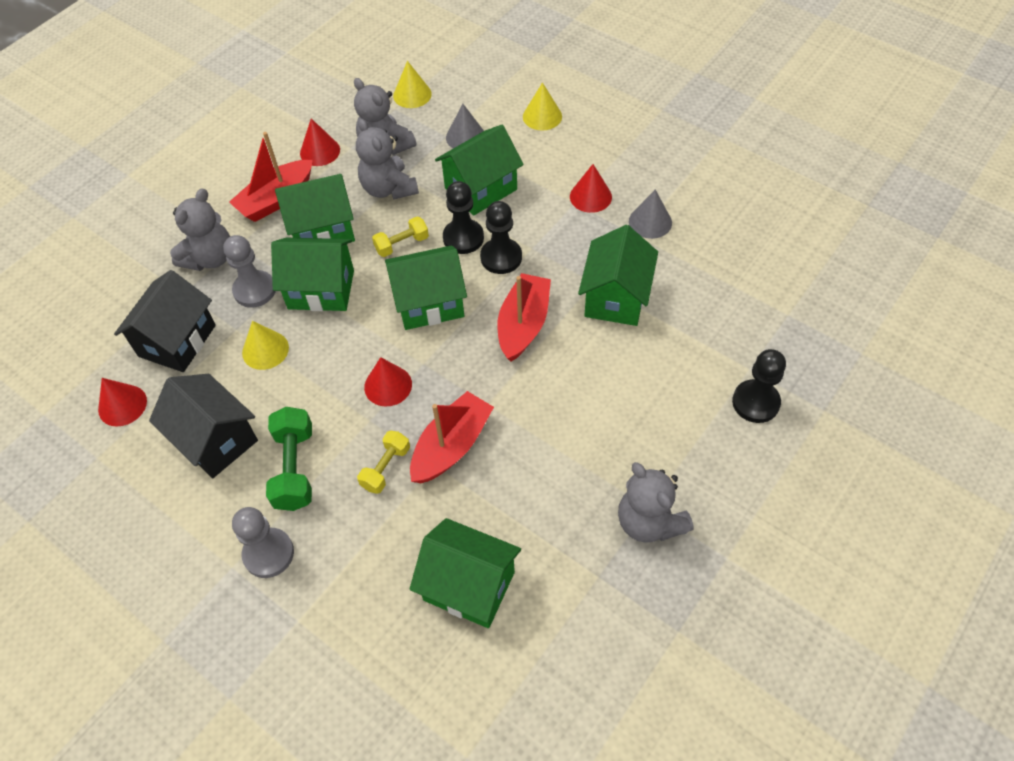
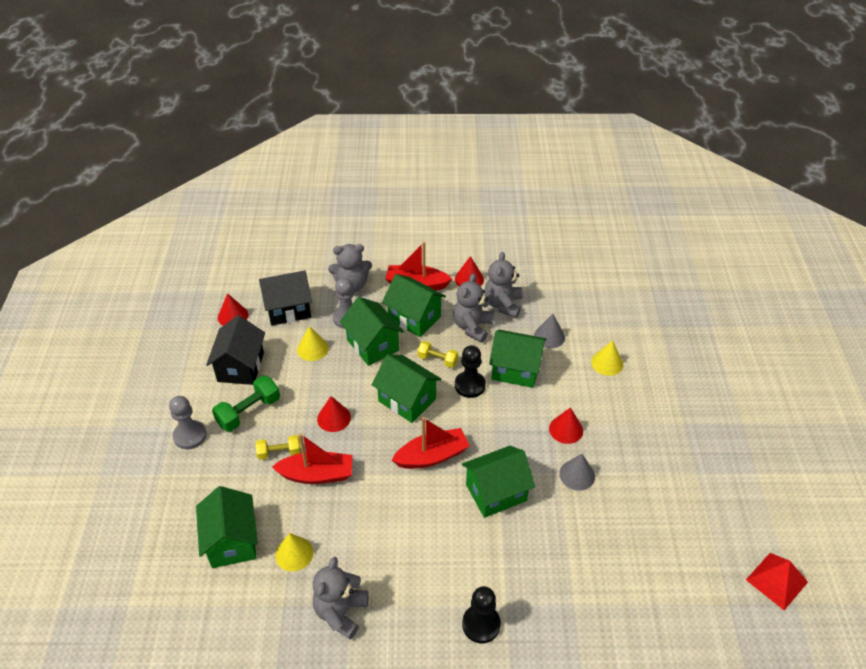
camera: 50 degrees right, 10 degrees down
(412, 94) = (556, 290): yellow cone -> yellow cone (294, 553)
(501, 257) = (472, 413): black pawn -> none
(869, 159) = (776, 580): none -> red pyramid

